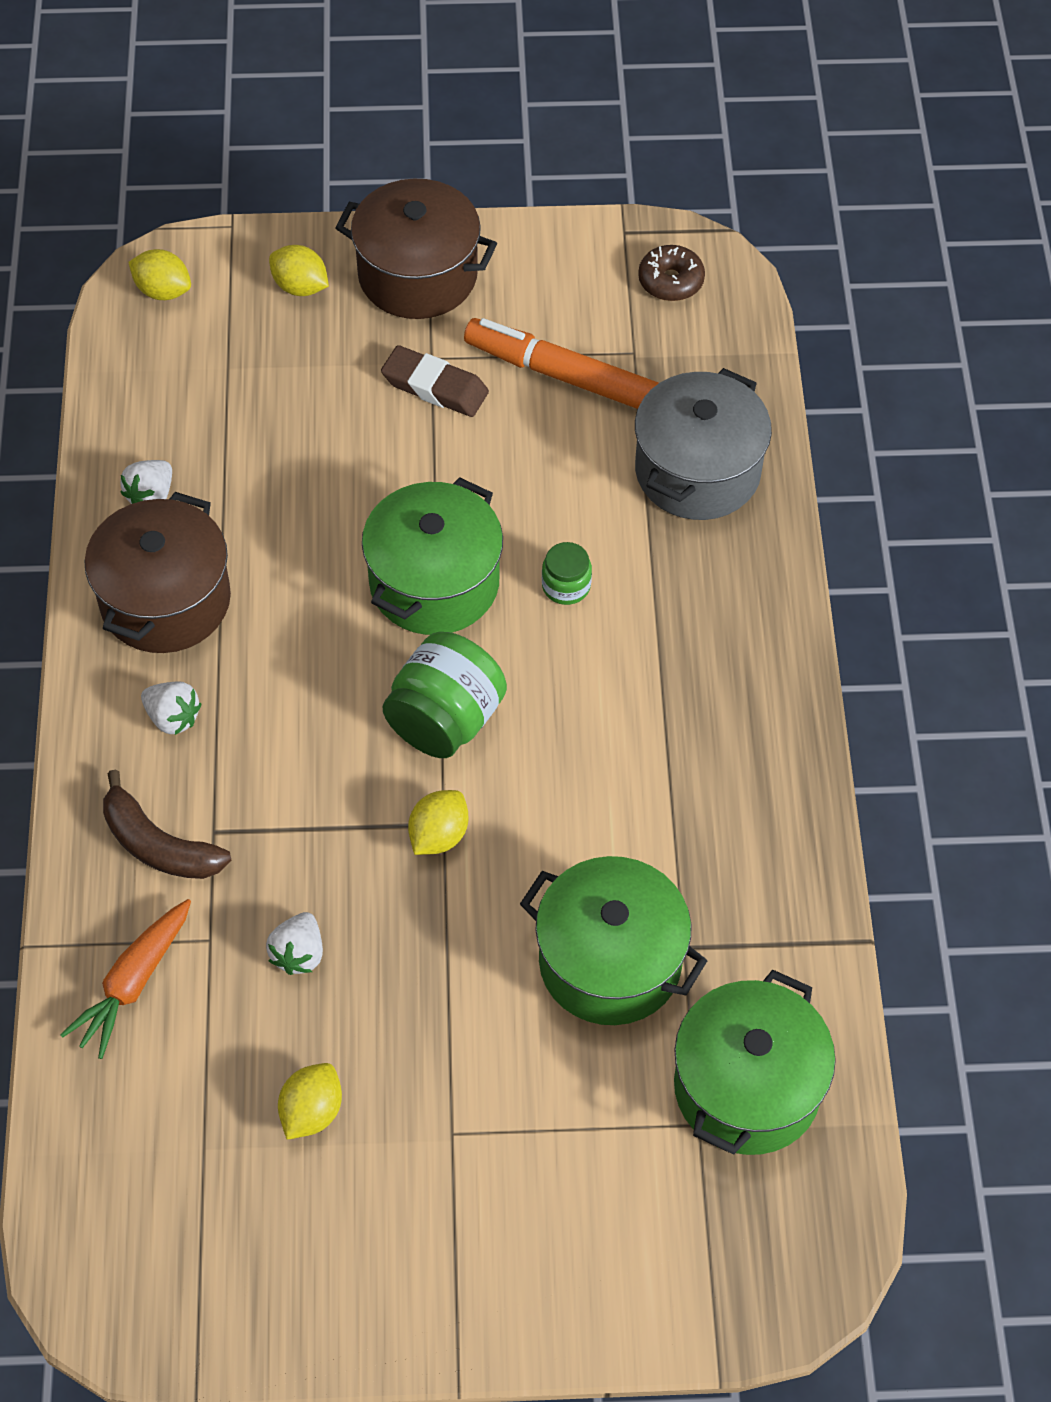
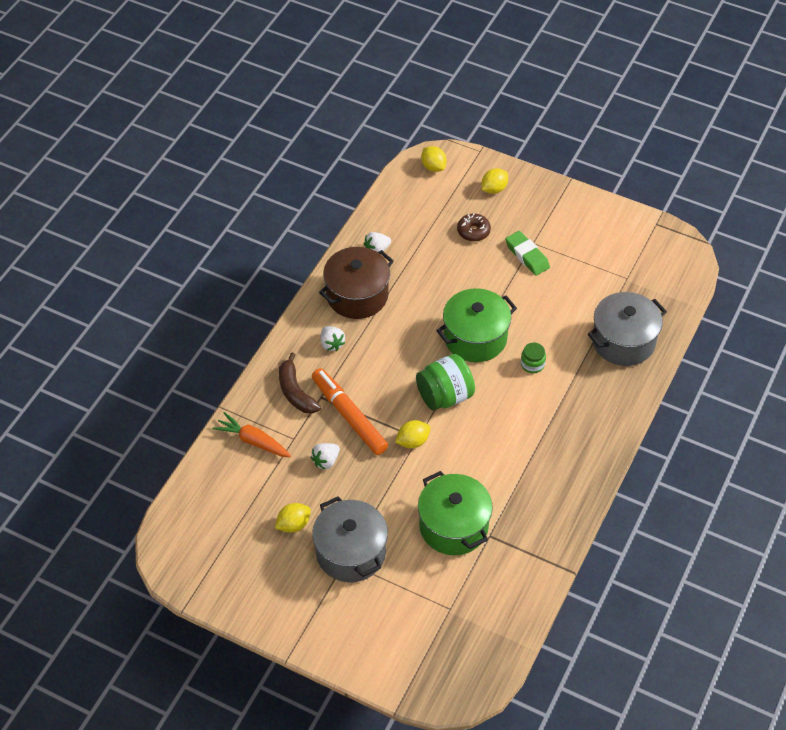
camera: 30 degrees right, 5 degrees down
(133, 983) = (253, 441): orange carrot -> orange carrot turned 60 degrees clockwise
(300, 287) = (494, 189): yellow lemon -> yellow lemon turned 75 degrees clockwise
(418, 275) = (549, 205): brown pot -> none
(435, 387) = (527, 256): brown eraser -> green eraser
(453, 1110) = (351, 552): none -> grey pot
(565, 376) = (588, 275): orange marker -> orange marker (349, 416)
(670, 281) = (664, 254): brown donut -> brown donut (473, 231)
(747, 1087) = (480, 604): green pot -> none

